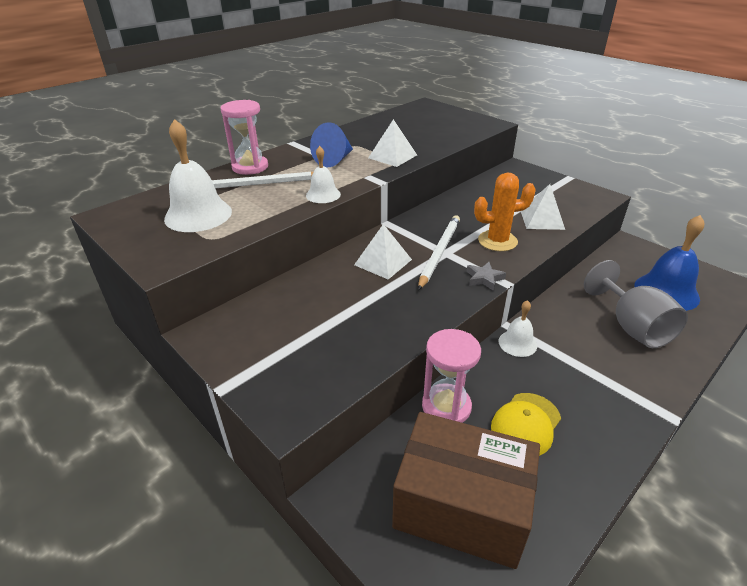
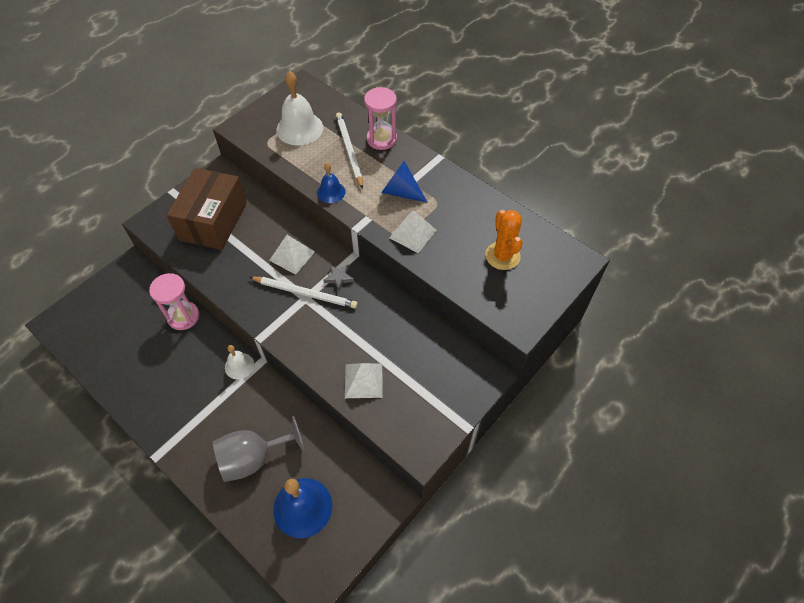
camera: 85 degrees right, 20 degrees up
(323, 195) = (331, 192): white bell -> blue bell
(461, 506) = (113, 322): brown box -> brown box (213, 221)
(484, 278) = (266, 323): grey star -> grey star (339, 278)
(497, 241) = (323, 337): orange cactus -> orange cactus (502, 256)
(526, 424) = (163, 361): yellow cap -> none

